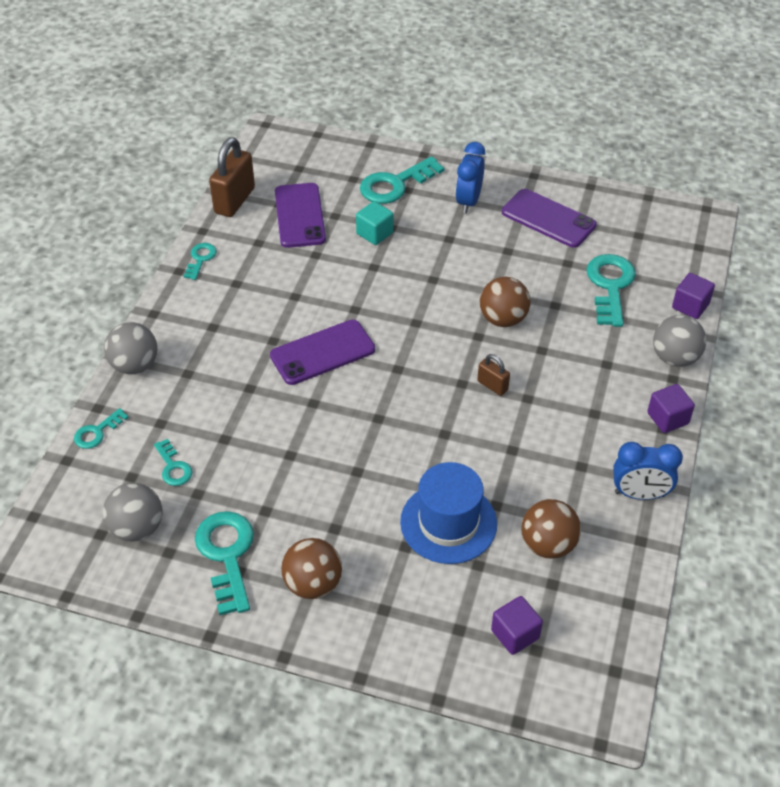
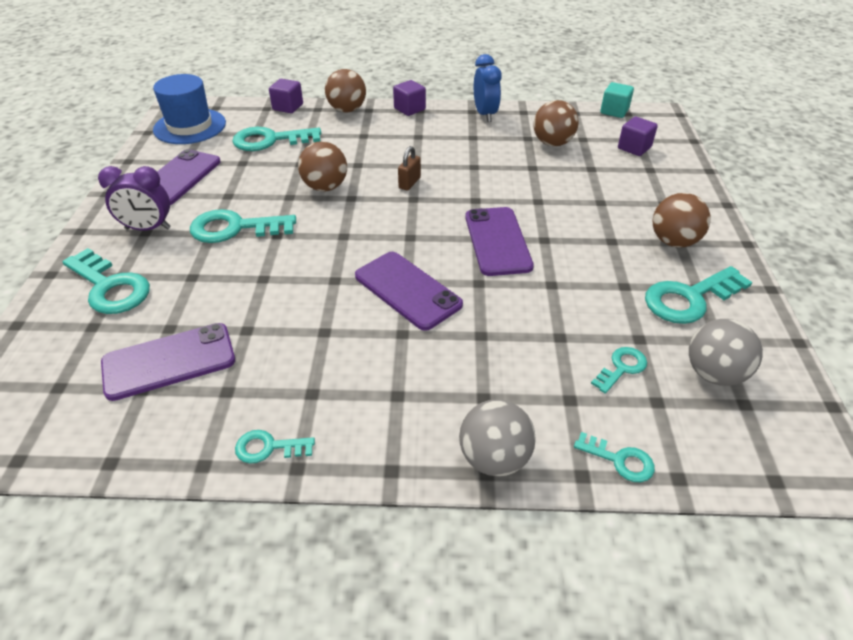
camera: 105 degrees left, 5 degrees down
(234, 200) = (130, 444): brown padlock -> none
(367, 432) = (497, 241): none -> purple phone
(374, 233) = (204, 287): turquoise cube -> turquoise cube (614, 111)
(448, 523) = (564, 185): blue hat -> blue hat (190, 126)
(451, 253) = (235, 228): none -> turquoise key
(468, 202) = (148, 228): blue clock -> purple clock
(674, 358) = (347, 110): grey ball -> brown ball

